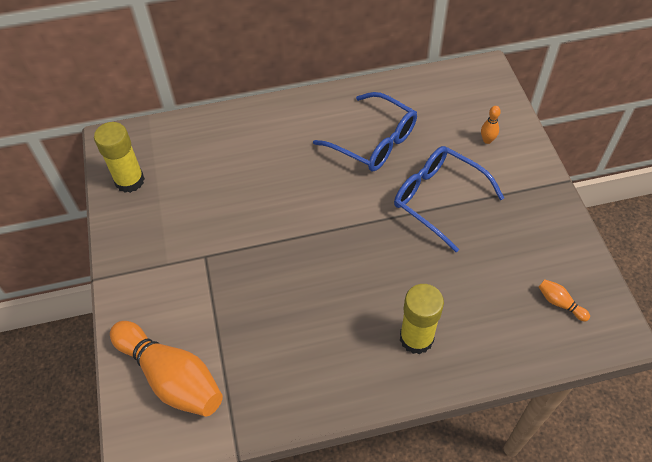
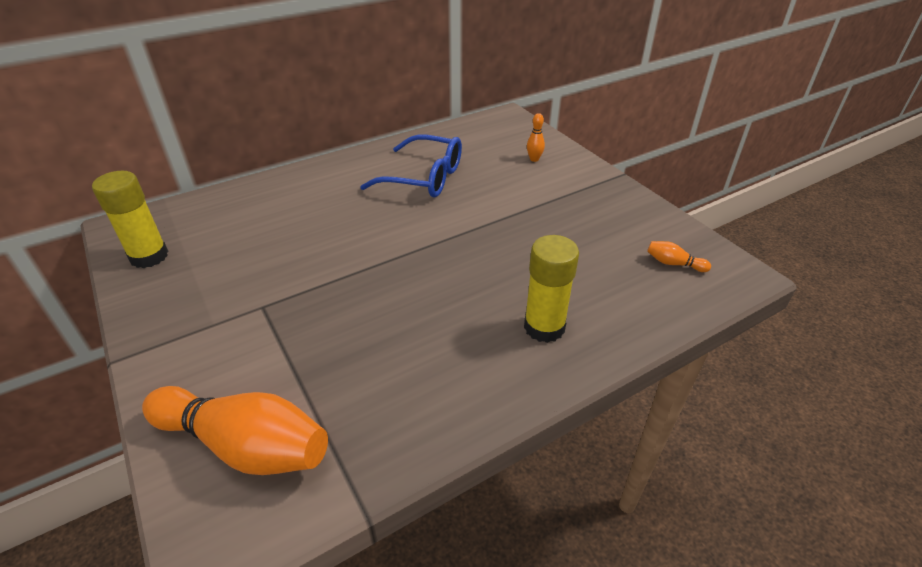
camera: 20 degrees left, 15 degrees down
(438, 199) = (509, 208): blue glasses -> none

